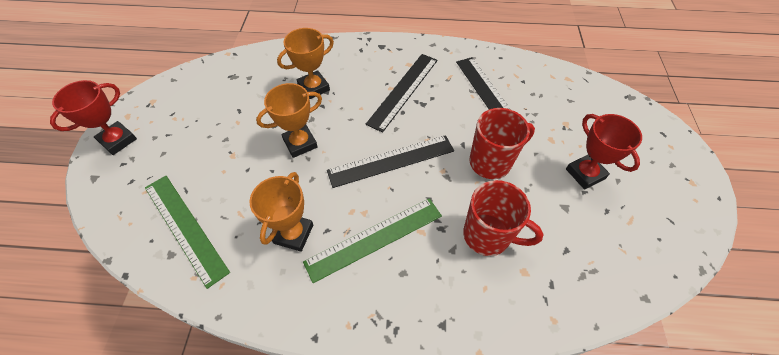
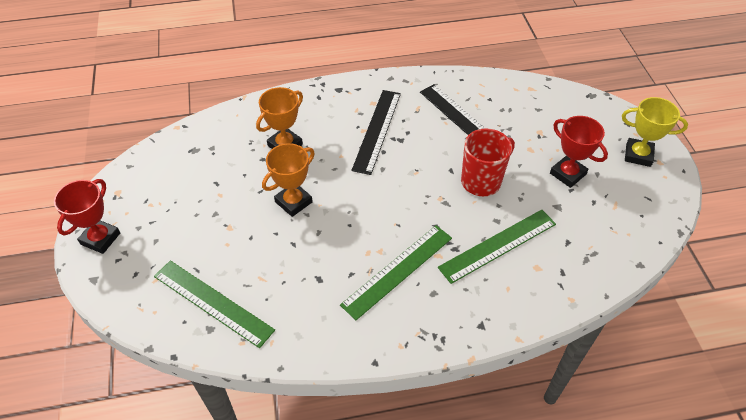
camera: 15 degrees left, 5 degrees down
(293, 234) = (321, 284): orange trophy -> none
(391, 161) = (389, 199): black ruler -> none
(488, 236) = (498, 245): red mug -> green ruler
(669, 169) = (638, 155): none -> yellow trophy

